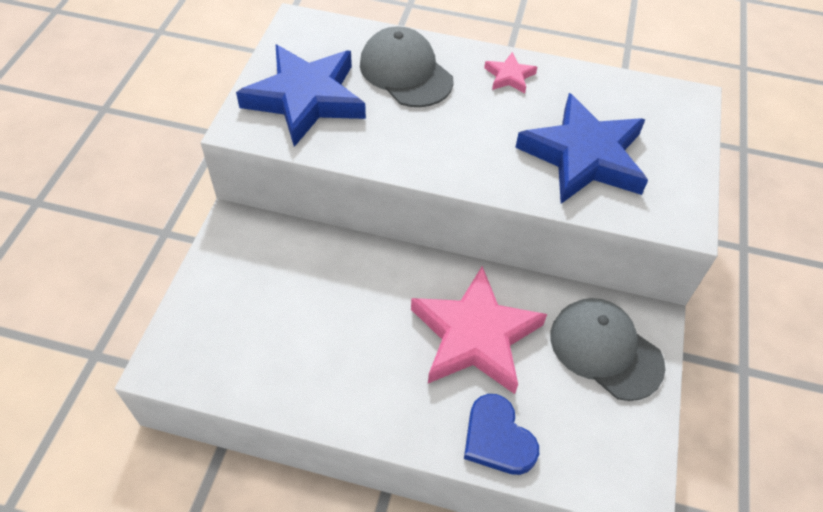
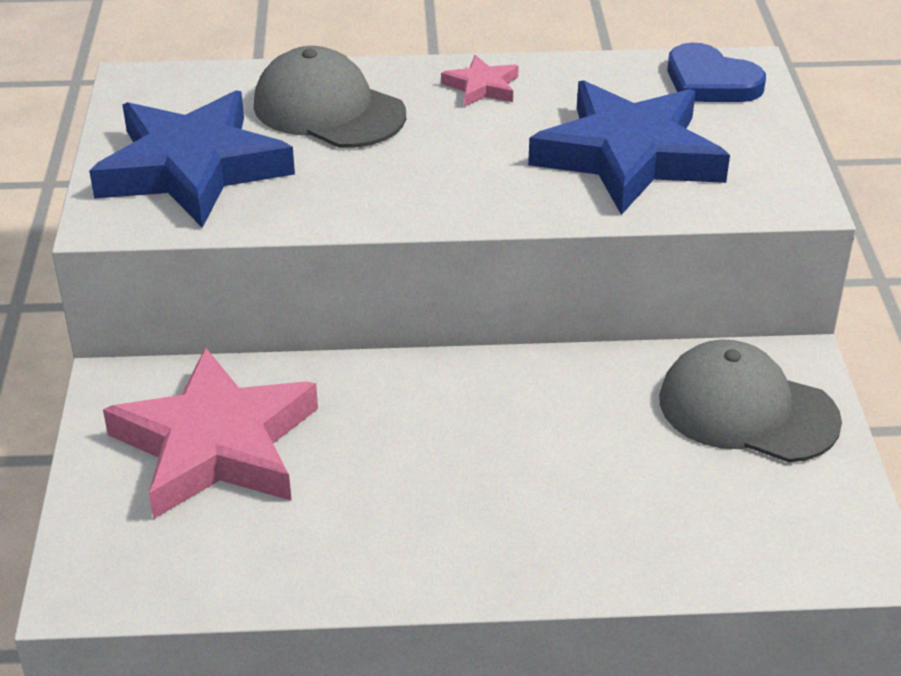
camera: 15 degrees left, 15 degrees down
(475, 336) = (554, 437): pink star -> pink star (216, 445)
(497, 438) = (641, 551): blue heart -> blue heart (710, 81)

